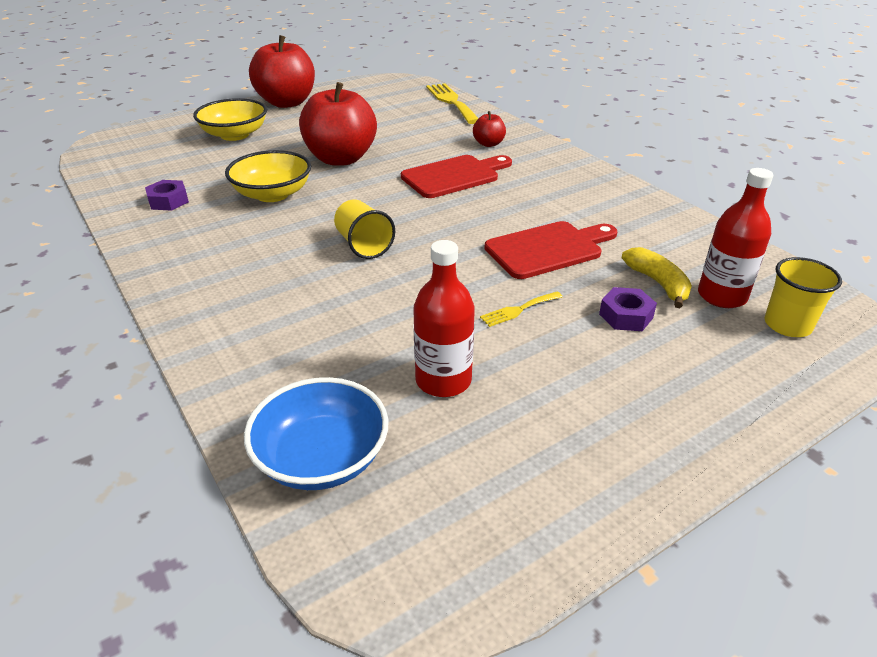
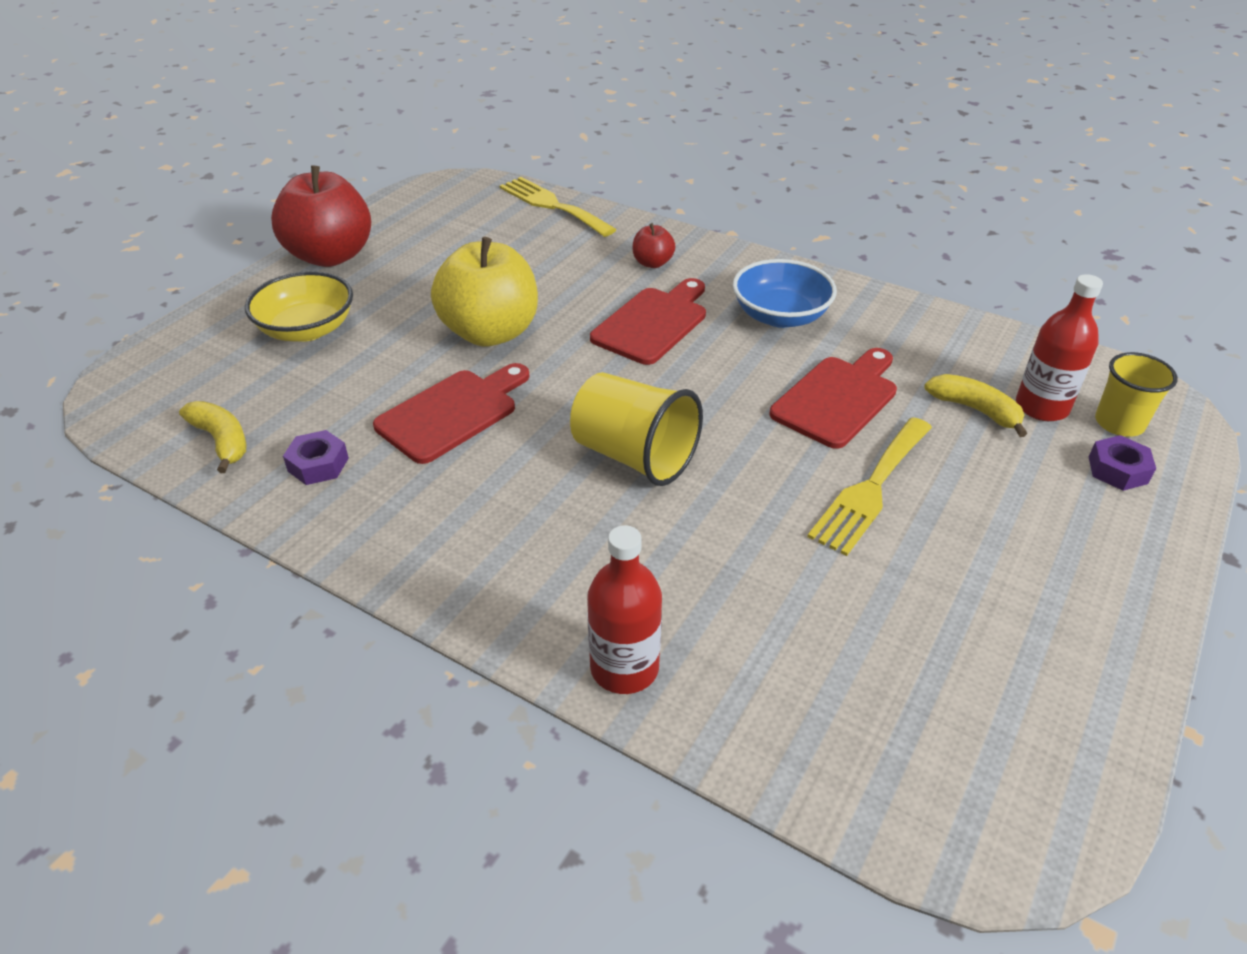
camera: 25 degrees left, 5 degrees up
(131, 177) = (221, 441): none -> yellow banana
(272, 194) = (452, 413): yellow bowl -> red cutting board
(322, 458) = (830, 744): blue bowl -> blue bowl (780, 316)
(341, 159) = (490, 332): red apple -> yellow apple
(363, 245) = (634, 456): yellow cup -> yellow cup, size x1.52
(443, 380) = (869, 604): red bottle -> red bottle (624, 668)
(518, 310) = (870, 489): yellow fork -> yellow fork, size x2.04
(626, 316) = (976, 461): purple nut -> purple nut (1117, 470)

